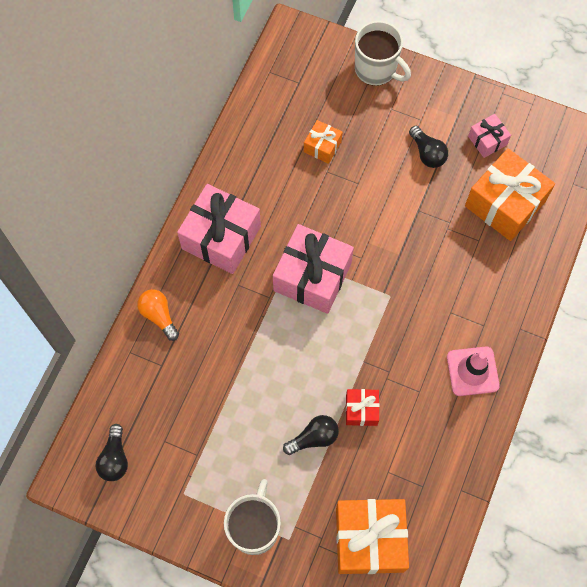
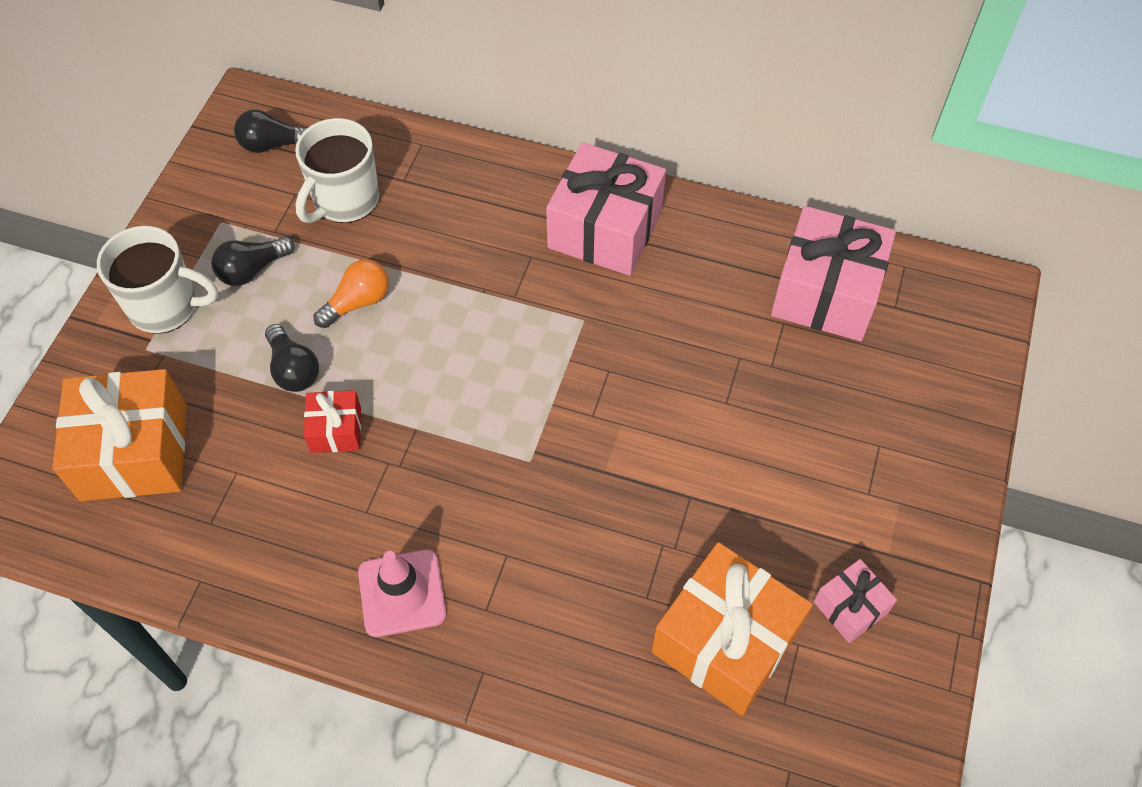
camera: 85 degrees right, 10 degrees down
(159, 316) = (476, 170): orange light bulb -> orange light bulb (357, 302)
(312, 277) = (552, 349): pink gift -> pink gift (826, 293)
(322, 146) = (784, 348): orange gift -> none
(376, 69) = (951, 418): white mug -> white mug (345, 200)
(427, 153) = (803, 506): black light bulb -> black light bulb (252, 270)

